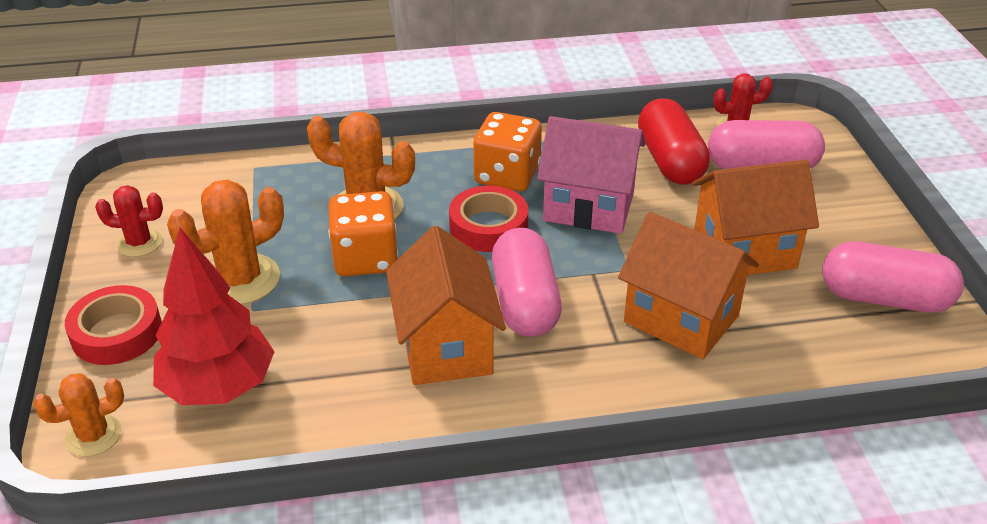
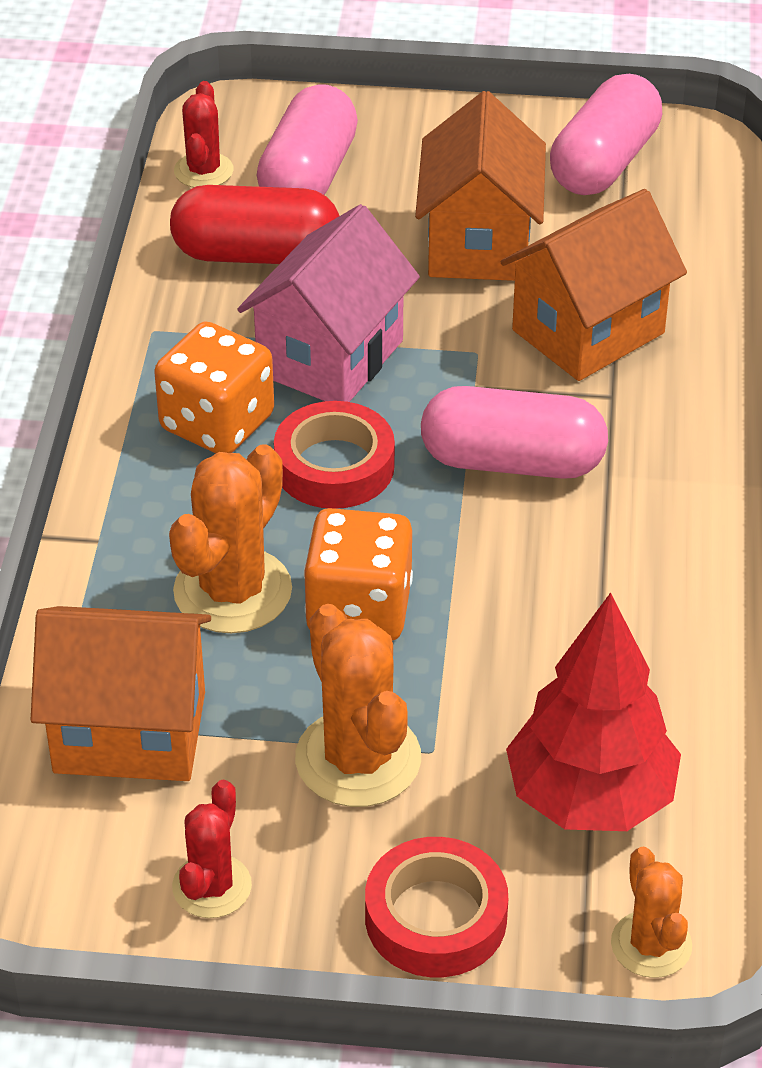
camera: 75 degrees left, 5 degrees up
(446, 347) = (576, 553): orange house -> orange house (130, 732)

